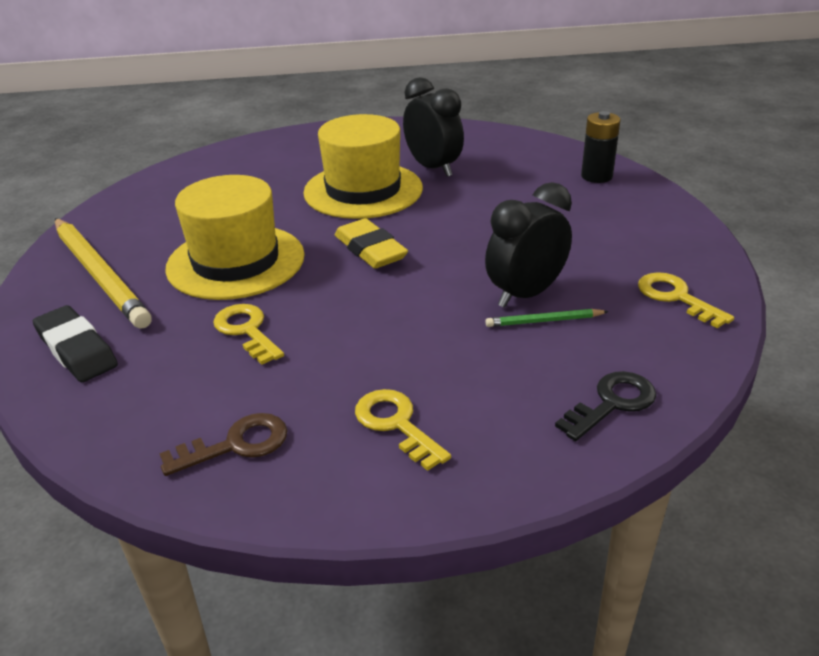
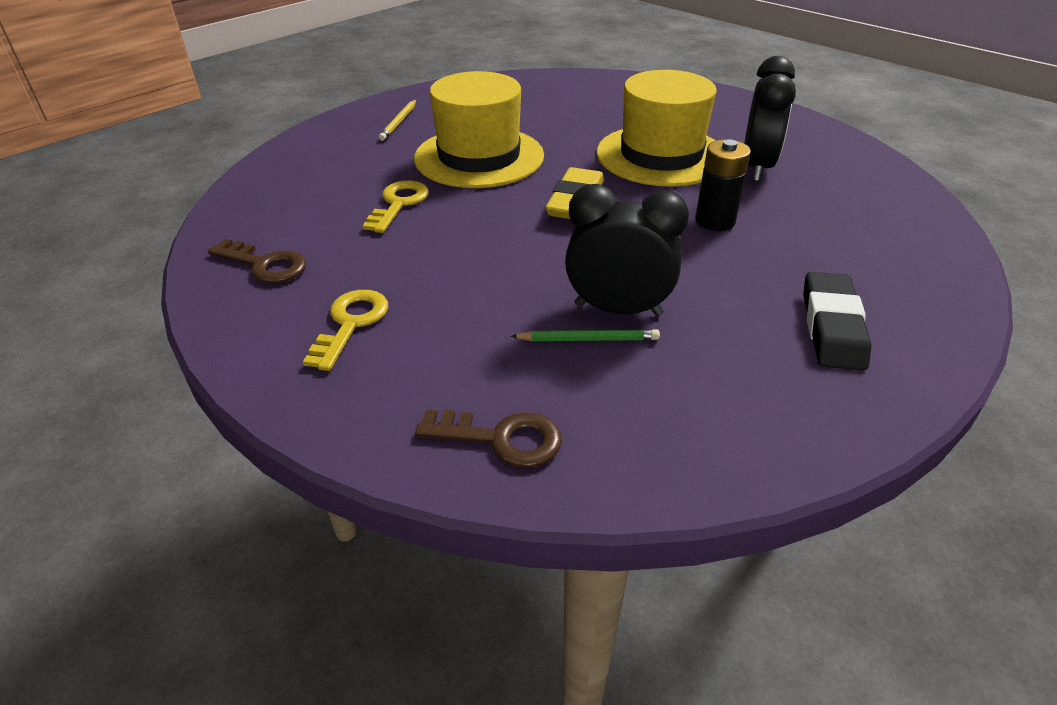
camera: 50 degrees right, 5 degrees up
(77, 350) = (310, 158): black eraser -> black eraser (832, 327)
(99, 275) = (399, 122): yellow pencil -> yellow pencil, size x0.44
(544, 321) = (588, 339): green pencil -> green pencil turned 135 degrees clockwise
(596, 176) = (915, 260): black battery -> black battery (715, 221)
(612, 403) = (502, 439): black key -> brown key
(675, 297) = (750, 413): yellow key -> none

